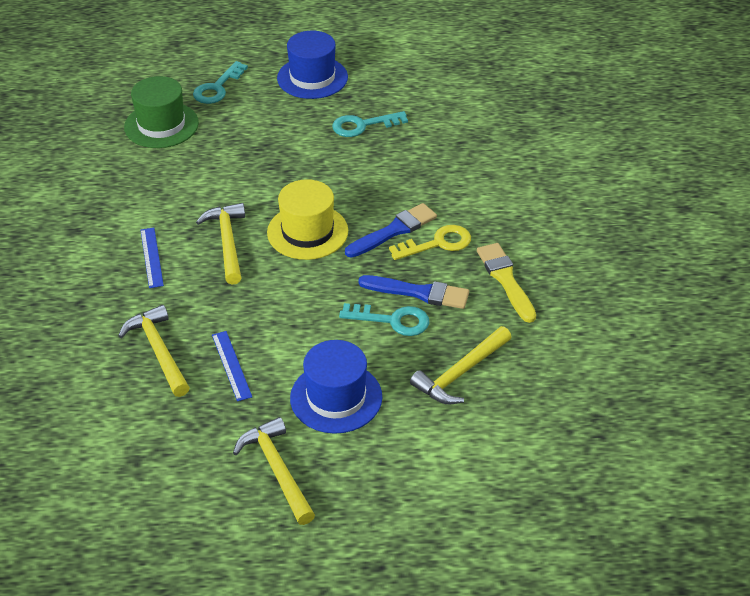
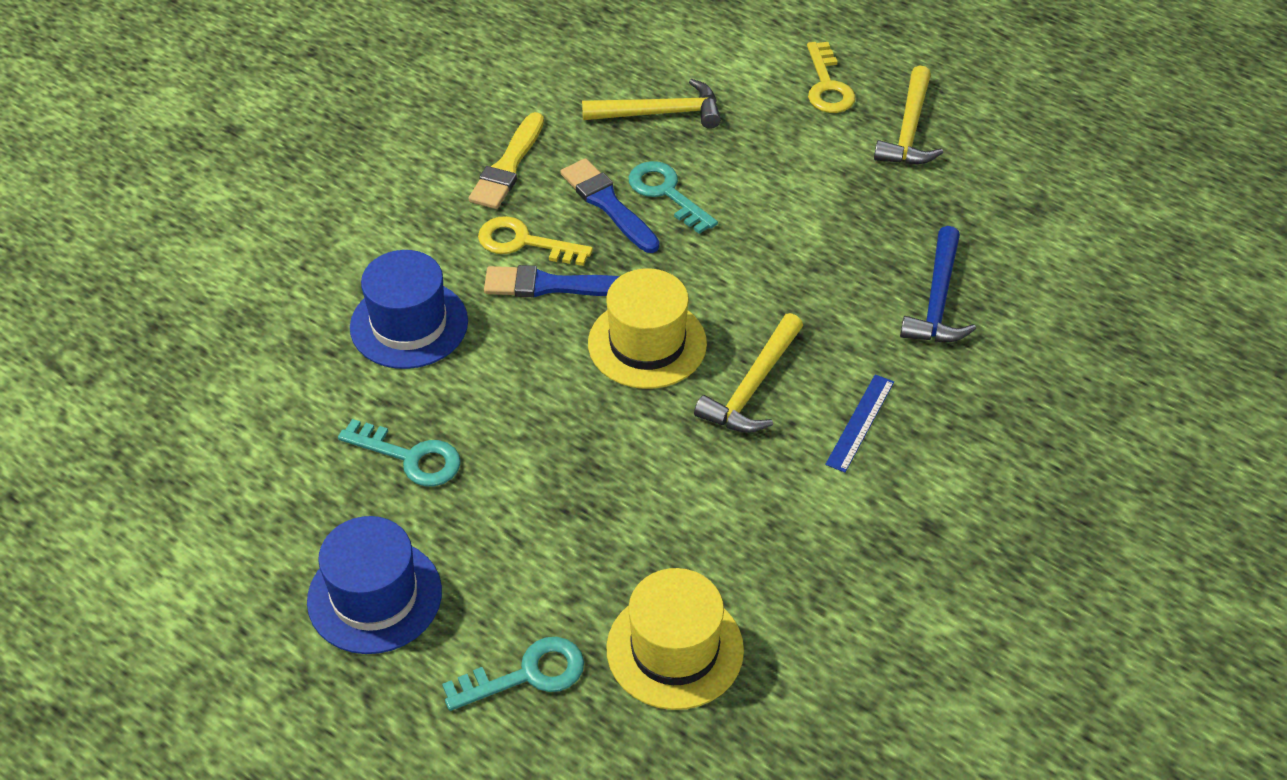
camera: 140 degrees left, 5 degrees up
(159, 351) = (937, 300): yellow hammer -> blue hammer
(161, 125) = (675, 649): green hat -> yellow hat
(231, 365) = (872, 242): blue ruler -> none
(336, 397) = (797, 157): blue hat -> blue hat (409, 324)
(371, 472) = (827, 86): none -> yellow key

